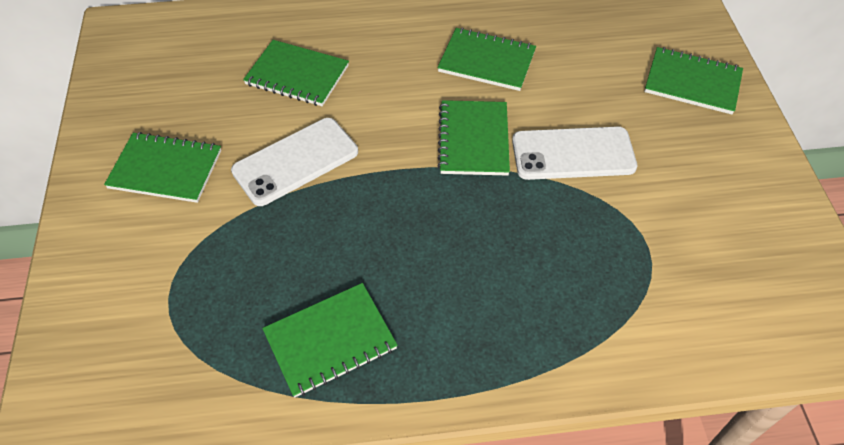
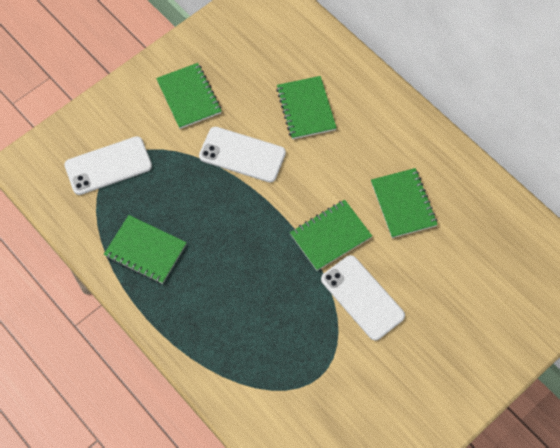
camera: 55 degrees right, 10 degrees up
(165, 313) = (108, 166): none -> white phone
(692, 83) = (485, 338): green notebook -> none

